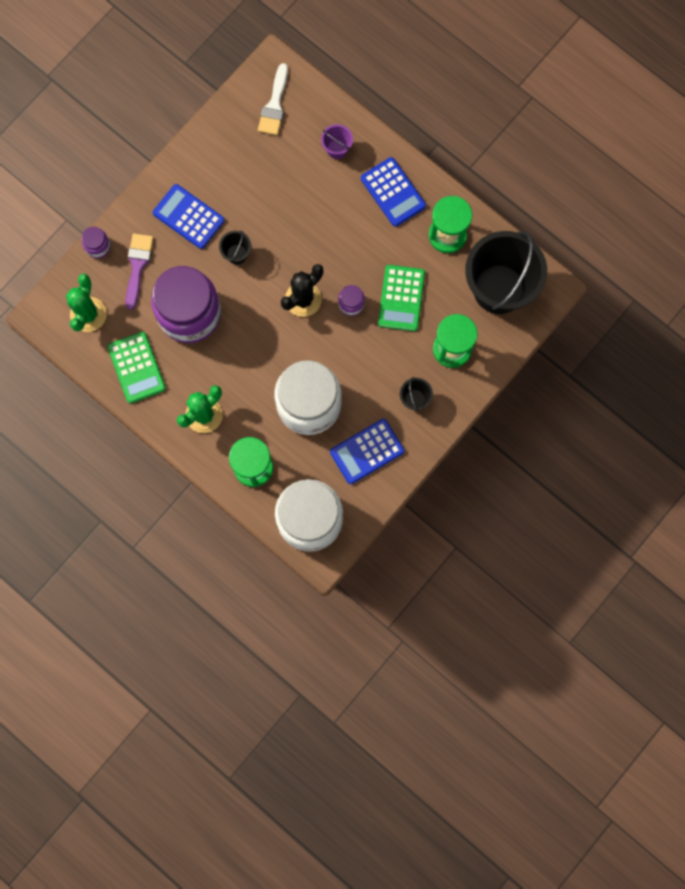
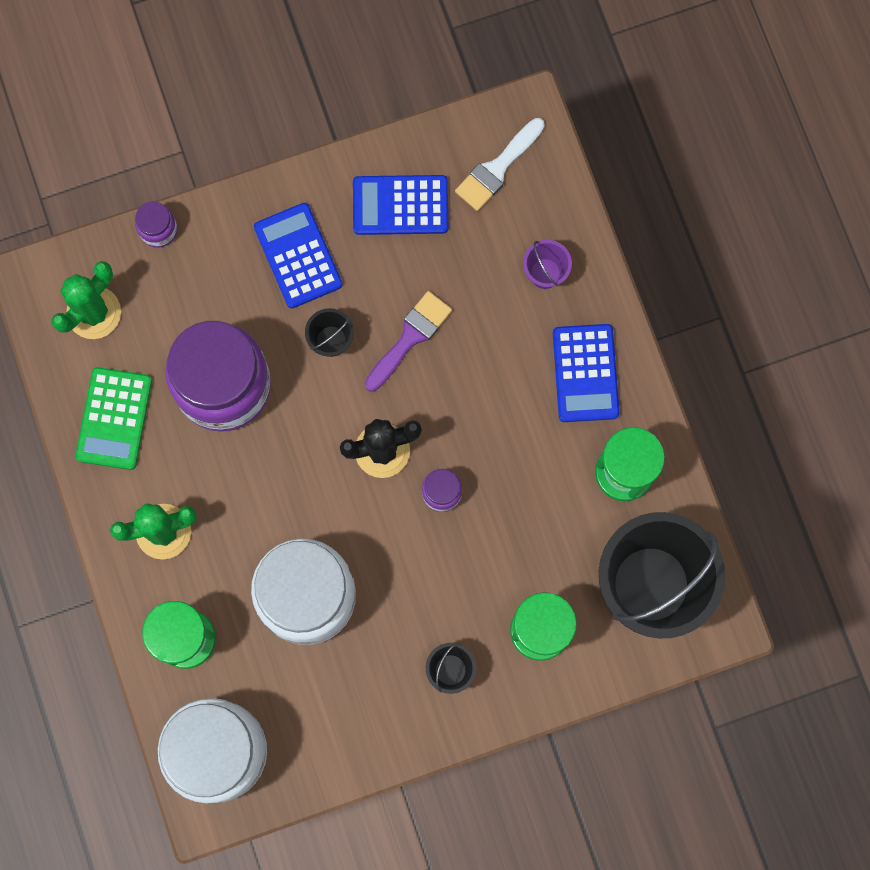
camera: 30 degrees right, 0 degrees up
(137, 266) = (194, 284): purple brush -> purple brush (410, 337)
(367, 451) = (346, 704): blue calculator -> blue calculator (400, 205)
(401, 298) = (512, 523): green calculator -> none

